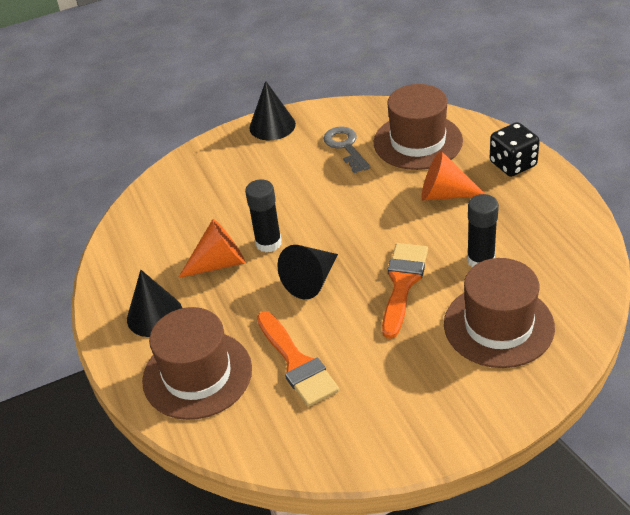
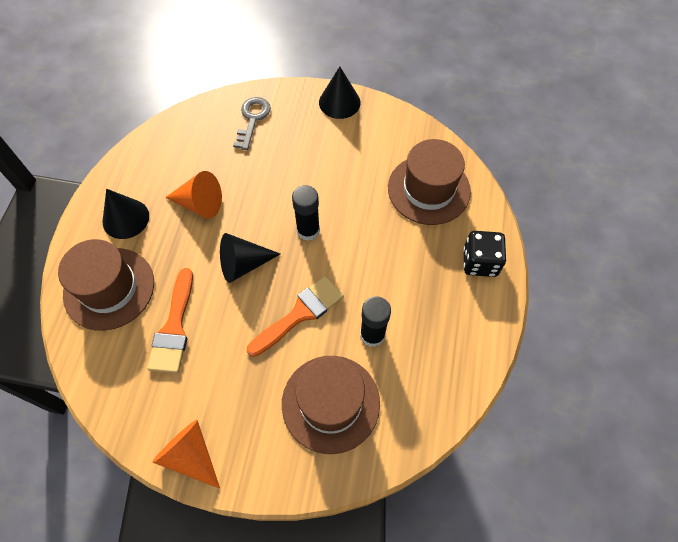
camera: 30 degrees right, 20 degrees up
(268, 243) = (245, 209): black glue stick -> black glue stick (308, 230)
(345, 147) = (372, 158): grey key -> grey key (252, 119)
(445, 194) = (403, 254): orange cone -> orange cone (190, 455)

